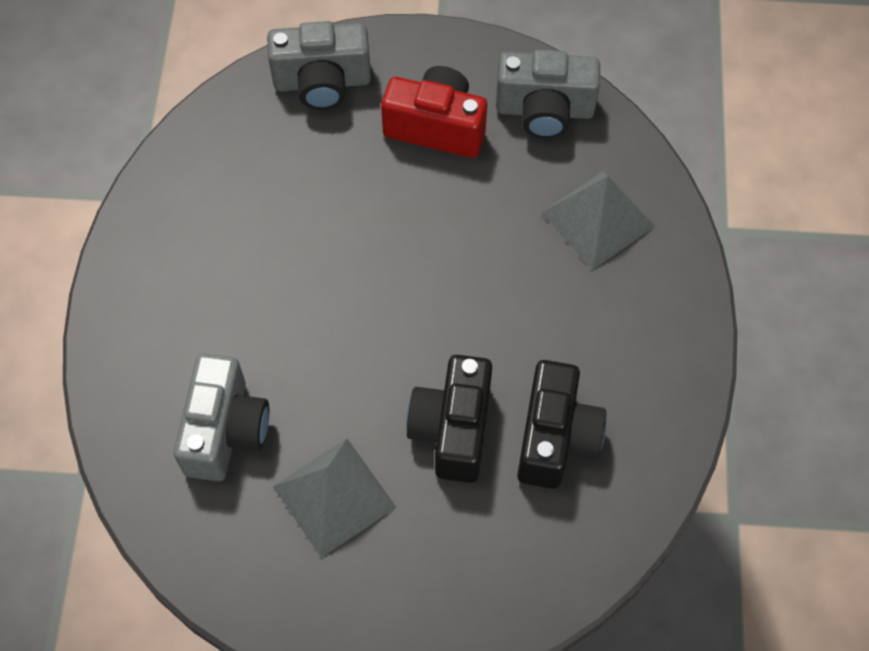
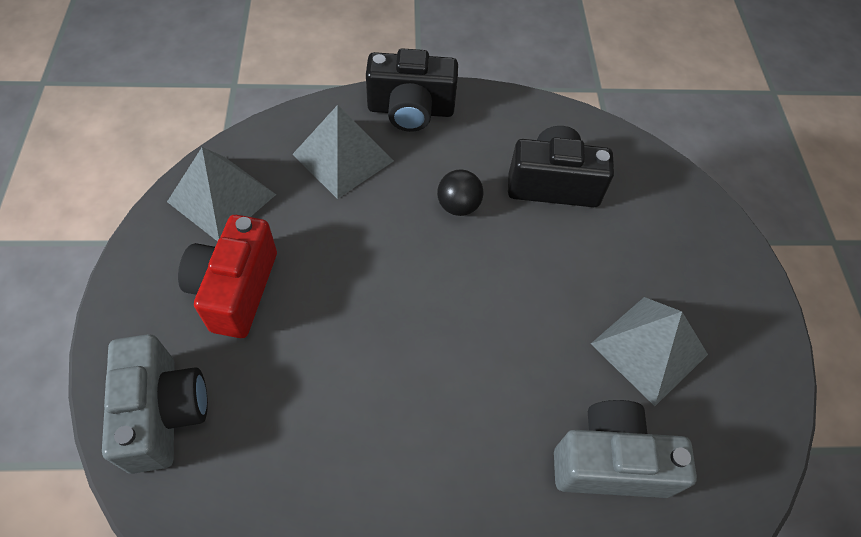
camera: 100 degrees left, 5 degrees down
(452, 429) = (562, 257): black camera -> black camera (410, 110)
(527, 330) = (458, 206): none -> black ball
(544, 110) = (221, 198): grey camera -> grey pyramid

